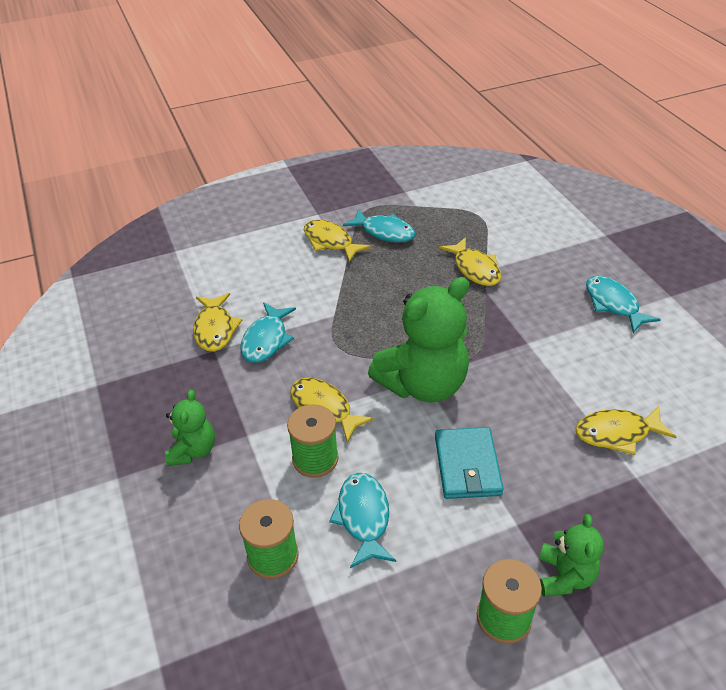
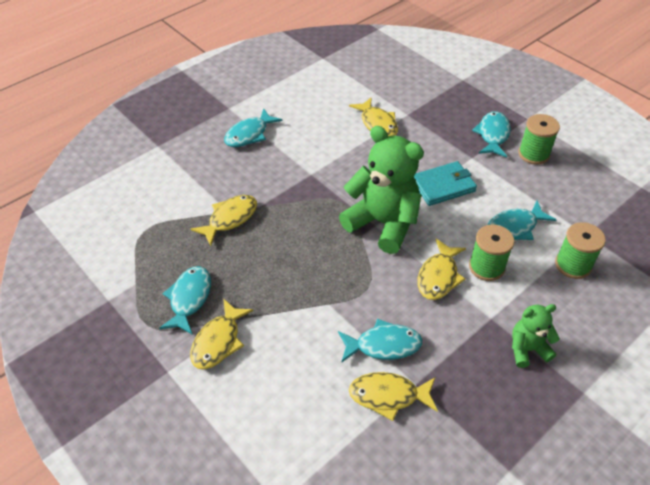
camera: 110 degrees left, 5 degrees up
(215, 329) = (388, 396): yellow fish -> yellow fish turned 150 degrees counterclockwise
(564, 576) = (493, 135): green teddy bear -> turquoise fish

